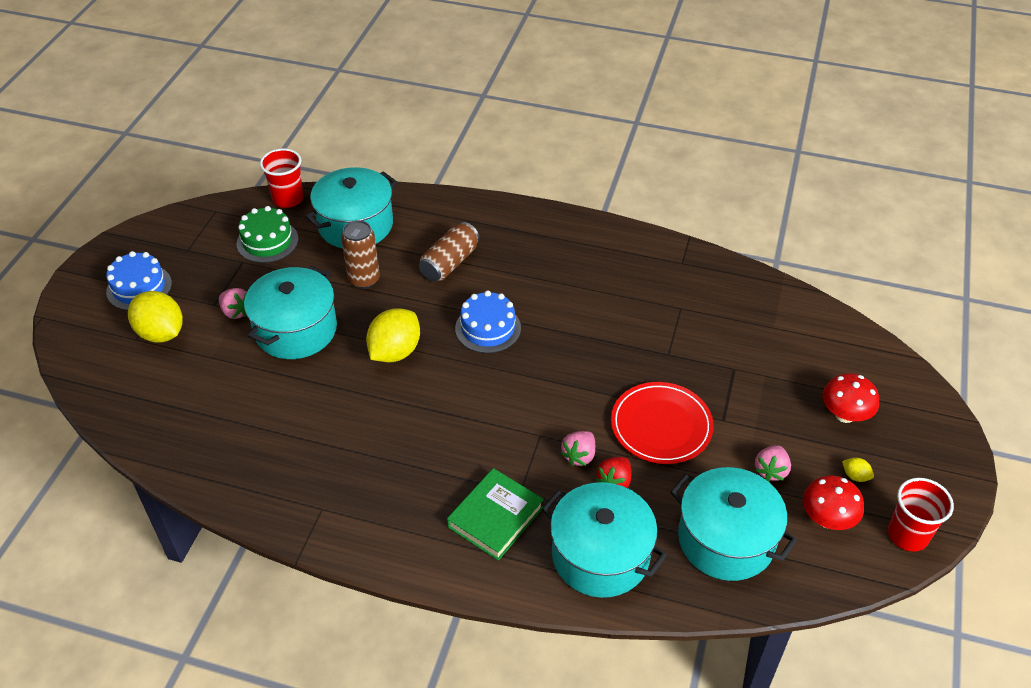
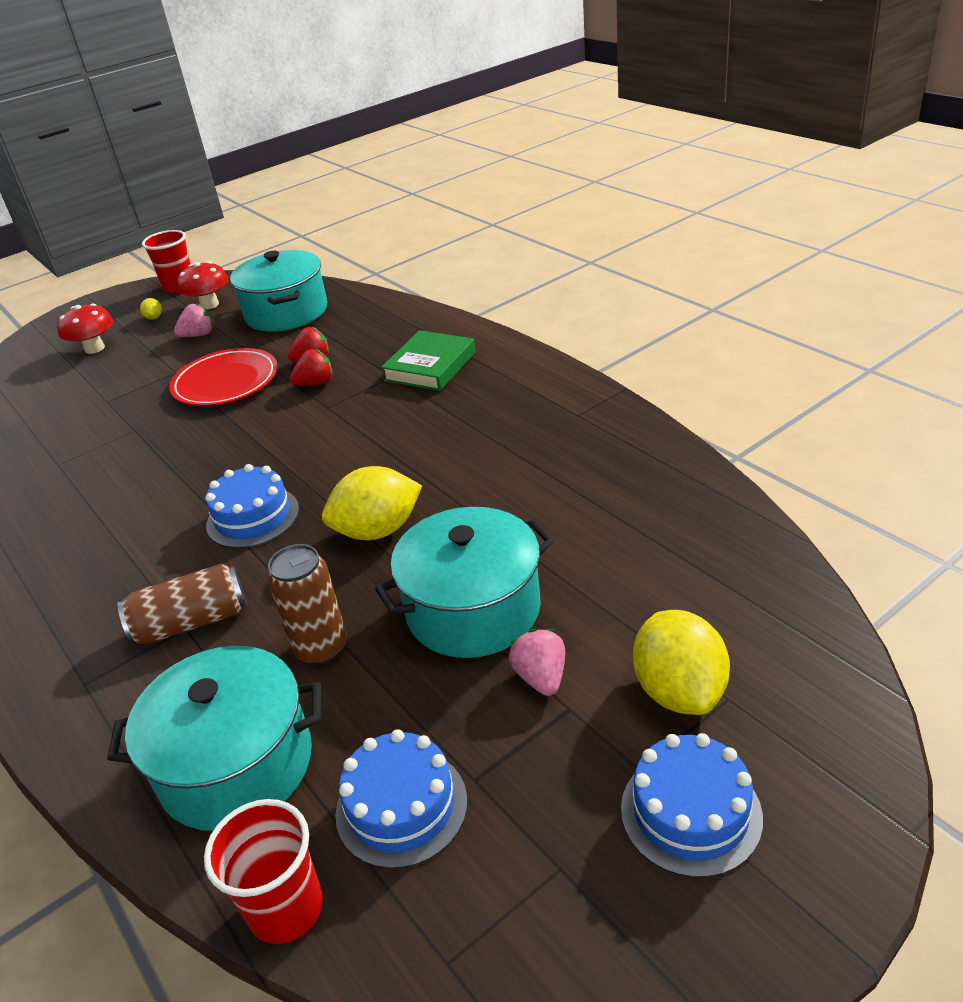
camera: 140 degrees left, 10 degrees down
(267, 241) = (401, 806): green cake -> blue cake
(495, 517) = (430, 366): green book -> green book turned 45 degrees counterclockwise
(579, 456) = (315, 383): pink strawberry -> red strawberry
(600, 555) = (380, 327): turquoise pot -> none

